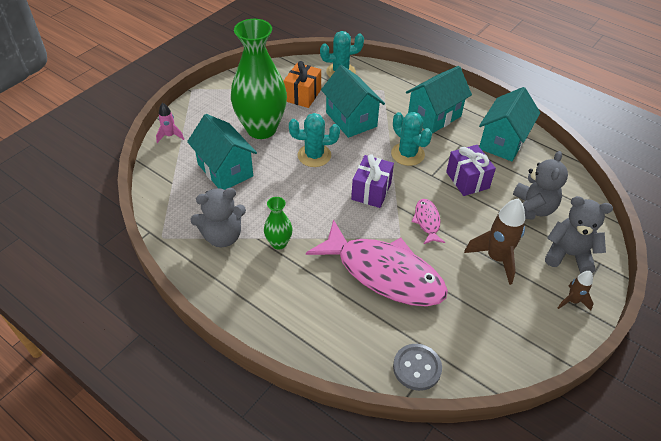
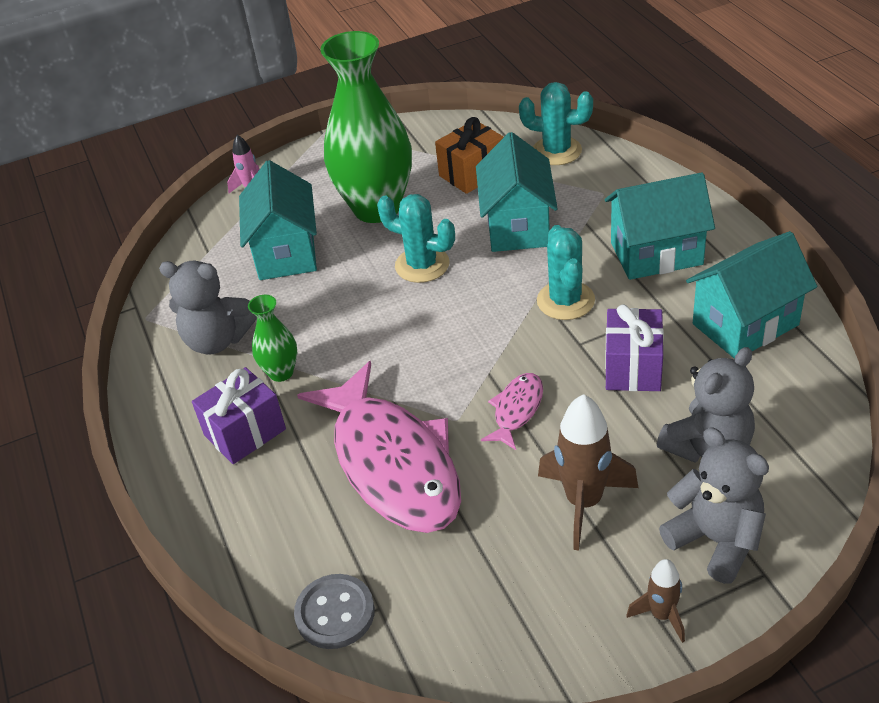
camera: 35 degrees right, 5 degrees down
(371, 191) = (465, 340): purple gift -> purple gift (245, 432)

